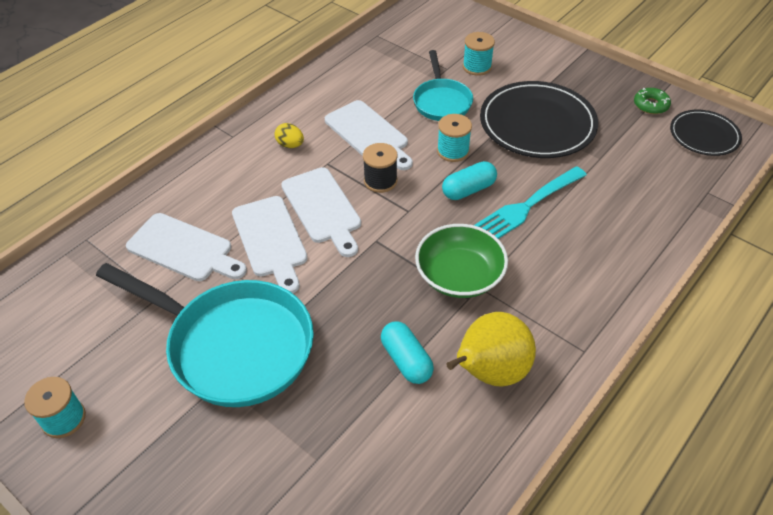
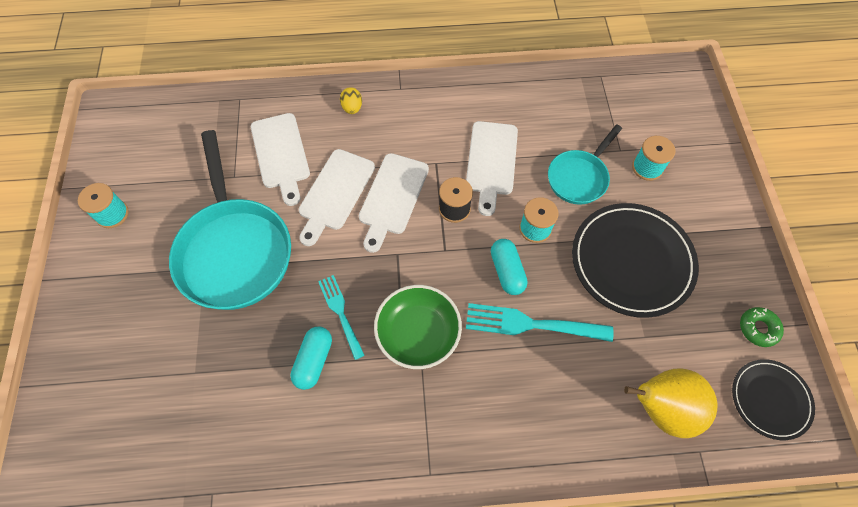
camera: 45 degrees right, 15 degrees up
(290, 145) = (428, 127): yellow egg -> yellow egg (352, 108)
(384, 312) = (340, 313): none -> turquoise fork
(468, 190) = (507, 271): turquoise capsule -> turquoise capsule turned 60 degrees clockwise
(490, 372) = (352, 423): yellow pear -> yellow pear (661, 408)

